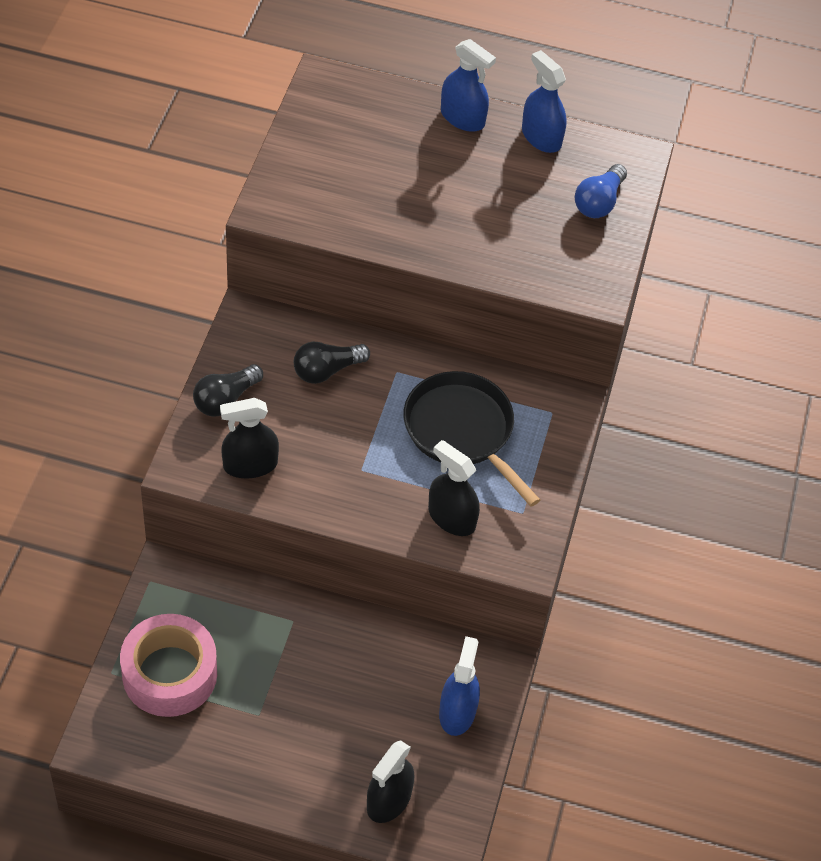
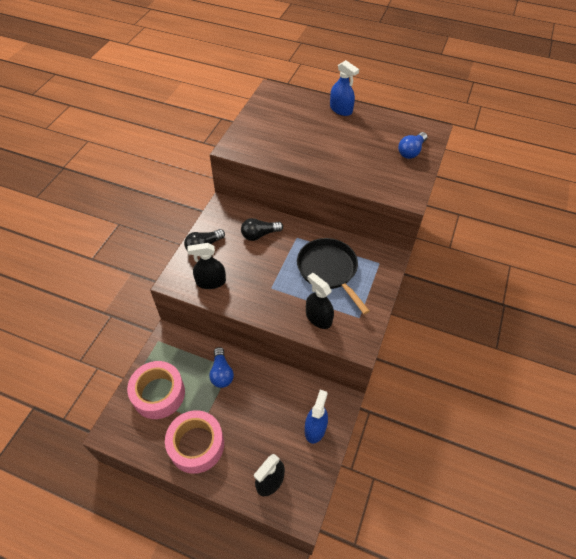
camera: 10 degrees right, 0 degrees up
(253, 753) = (196, 445): none -> pink tape
(278, 630) = (221, 373): none -> blue light bulb
(541, 137) = (381, 120): blue spray bottle -> none

